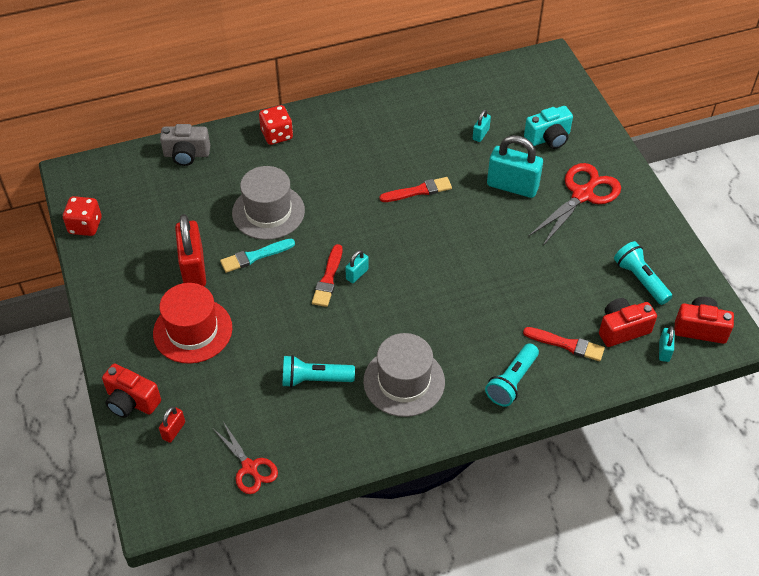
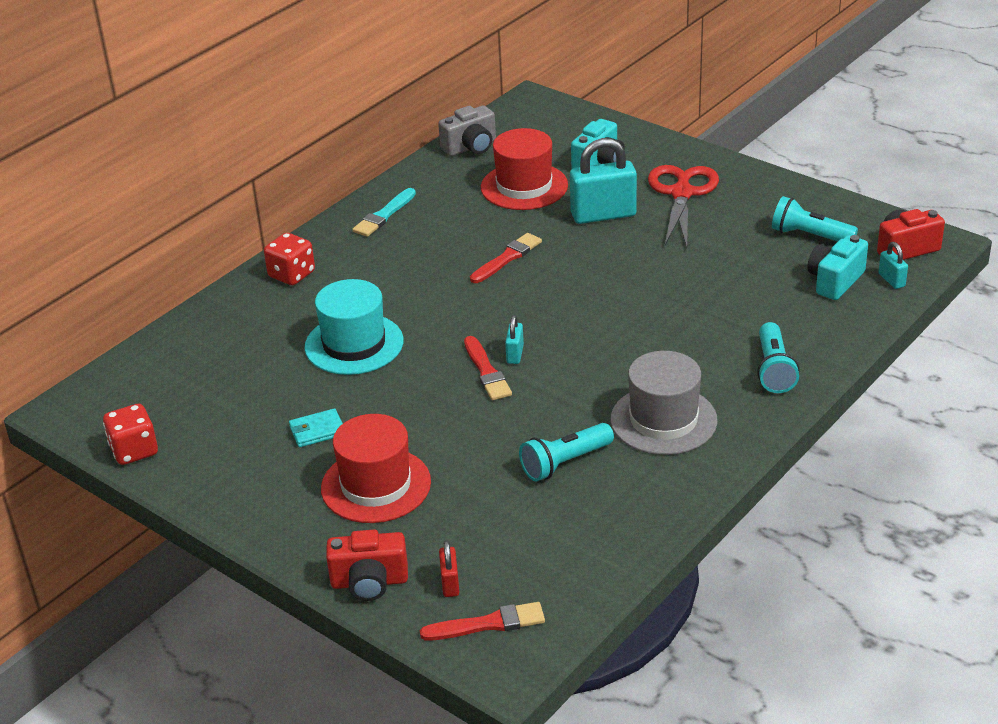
camera: 30 degrees left, 15 degrees down
(186, 154) = (197, 334): grey camera -> grey camera (471, 147)
(194, 269) = (317, 431): red padlock -> turquoise wallet
(250, 468) = (575, 572): red scissors -> none
(255, 256) = (380, 389): turquoise brush -> turquoise brush (384, 215)
(268, 212) = (354, 344): grey hat -> turquoise hat
(480, 134) = (524, 186): turquoise padlock -> red hat
(566, 344) = (795, 316): red brush -> red brush (488, 624)
(622, 329) = (835, 281): red camera -> turquoise camera

